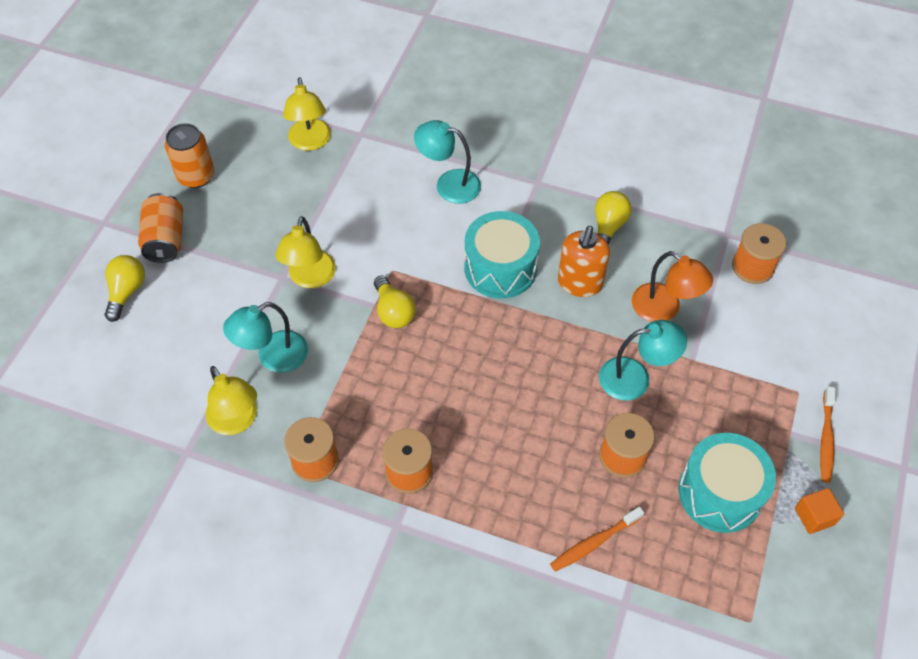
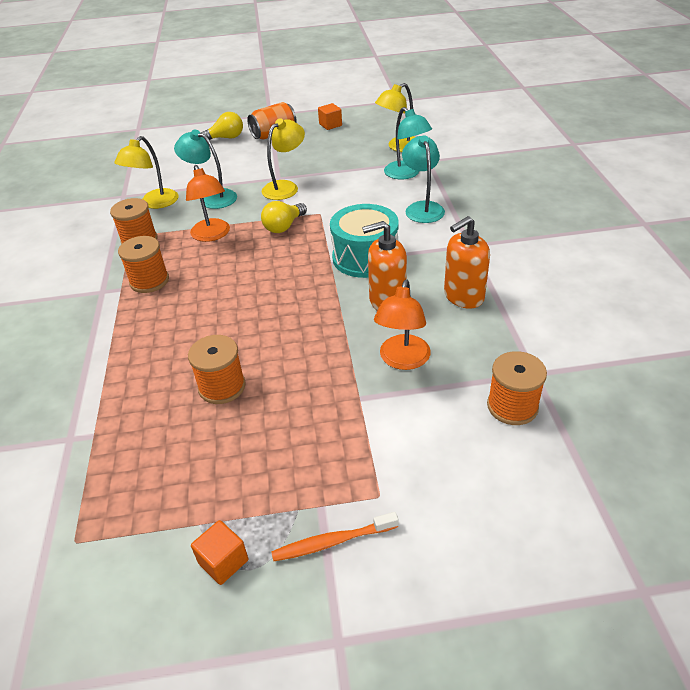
camera: 65 degrees right, 15 degrees down
(196, 176) = (330, 125): orange can -> orange cube
(310, 278) = (285, 187): yellow lamp -> yellow lamp turned 150 degrees clockwise
(360, 383) = (212, 235): none -> orange lamp
(594, 542) = (125, 398): orange toothbrush -> none
(608, 227) = (463, 296): yellow light bulb -> orange soap dispenser
(635, 378) = (311, 367): turquoise lamp -> turquoise lamp (406, 174)
(720, 493) = (215, 469): turquoise drum -> none

